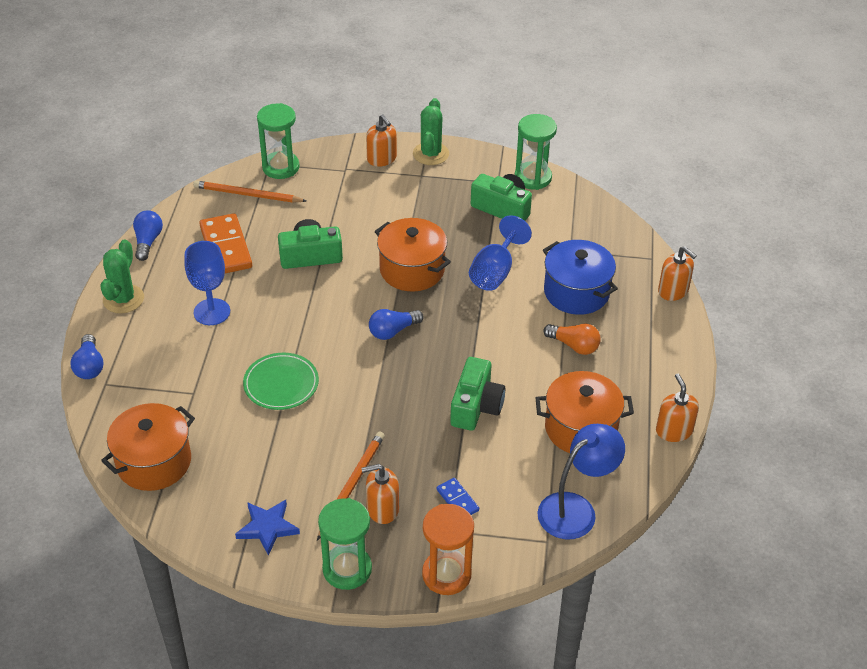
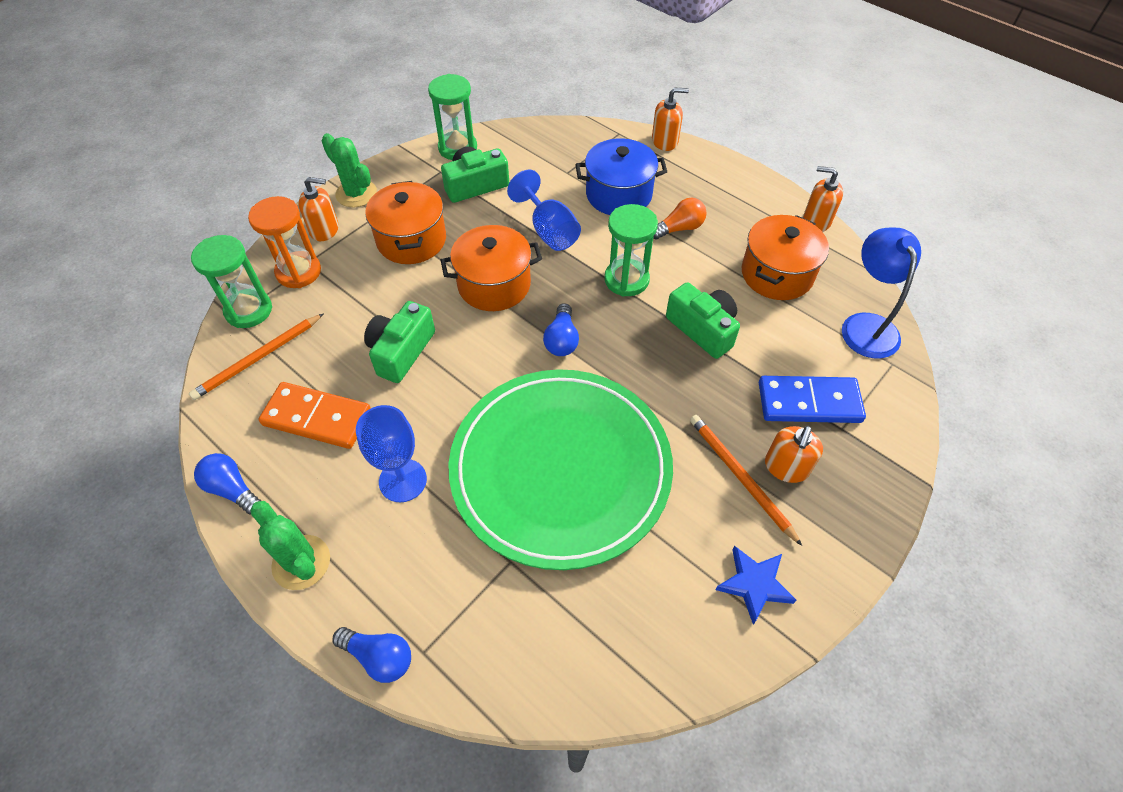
camera: 55 degrees left, 10 degrees up
(154, 462) = (587, 657): orange pot -> orange pot (411, 240)
(281, 384) = (560, 469): green plate -> green plate, size x2.39
(347, 569) = (848, 538): green hourglass -> green hourglass (626, 280)
(446, 574) = (895, 457): orange hourglass -> orange hourglass (298, 272)
(457, 500) = (809, 402): blue domino -> blue domino, size x2.00

